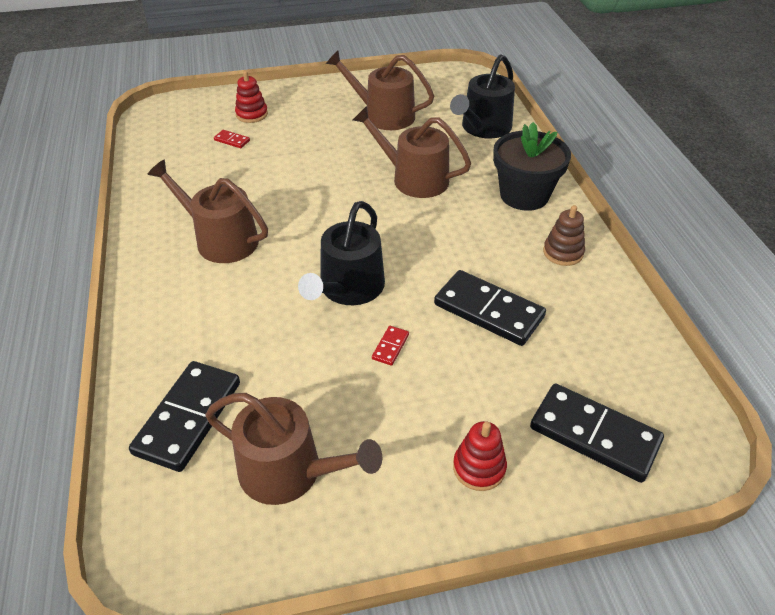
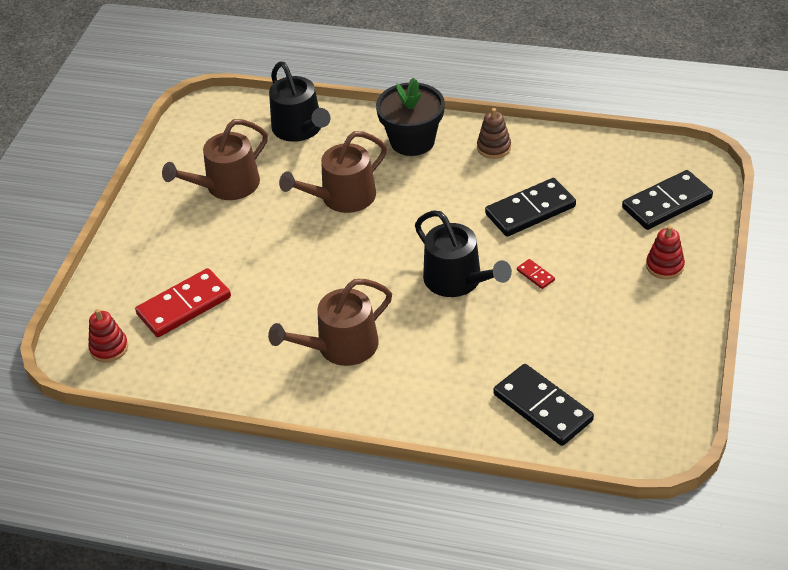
camera: 60 degrees left, 0 degrees up
(232, 140) = (184, 306): red domino -> red domino, size x2.35
(252, 114) = (146, 280): red stacking toy -> red stacking toy (109, 348)
(289, 471) = (621, 361): brown watering can -> none

